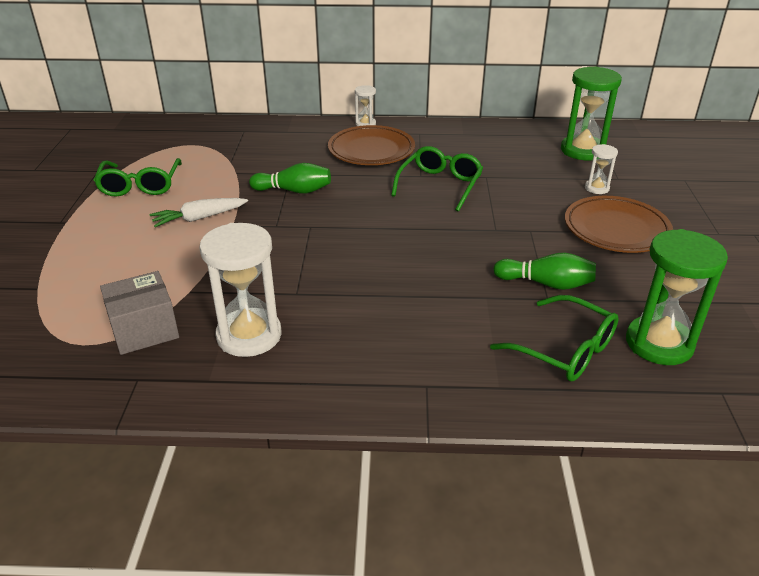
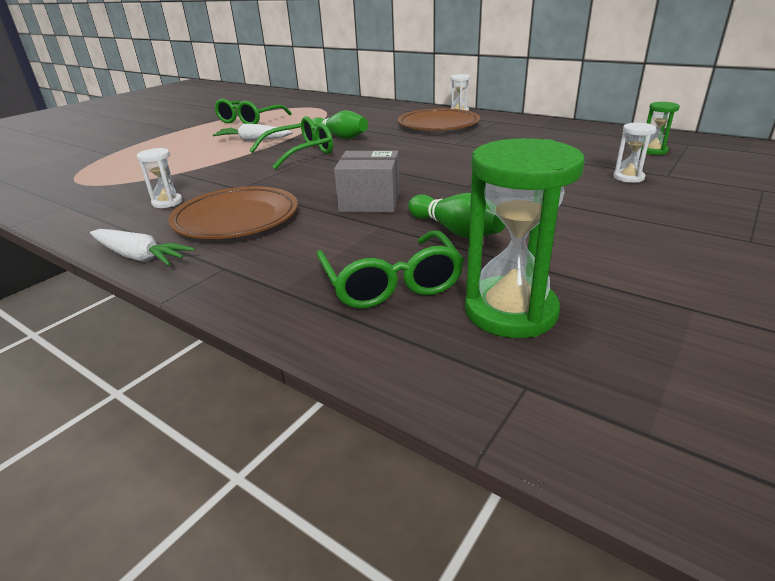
camera: 35 degrees right, 5 degrees down
(144, 329) = (119, 184): grey box -> grey box (370, 201)
(249, 335) = (167, 202): white hourglass -> white hourglass, size x0.50
(333, 405) = (139, 257): none -> white carrot
(440, 185) = (463, 151): green glasses -> green glasses (300, 153)
(583, 150) = (653, 151): green hourglass -> green hourglass, size x0.50
(616, 229) = (604, 210): brown plate -> brown plate (236, 219)

